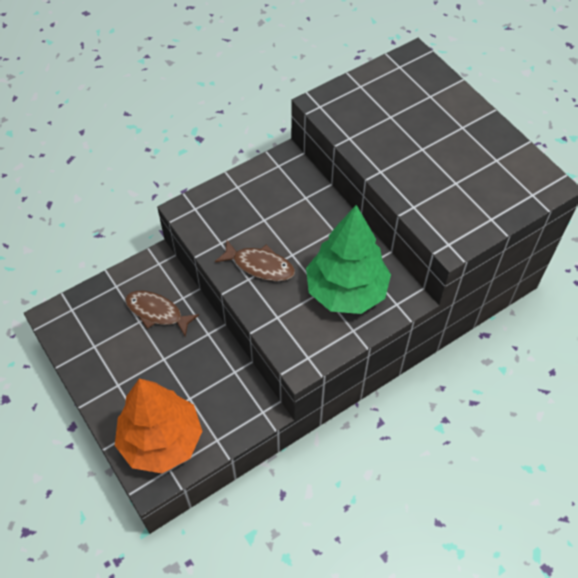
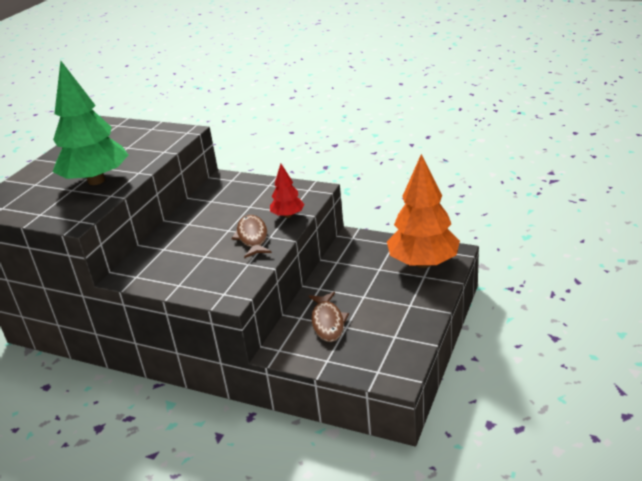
camera: 120 degrees left, 25 degrees down
(271, 311) = (288, 215): none -> red tree
(346, 291) = (239, 198): green tree -> green tree (96, 181)

